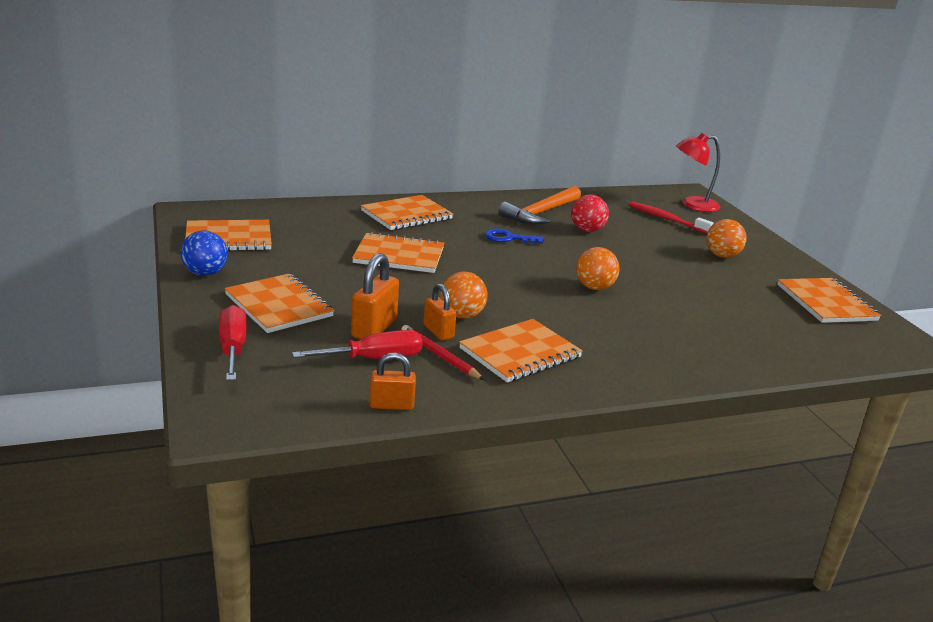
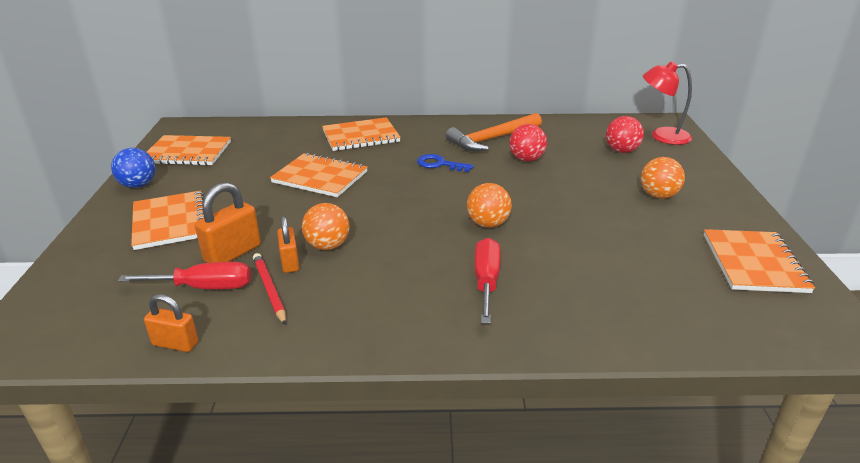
camera: 20 degrees right, 5 degrees up
(233, 348) = (92, 263): red screwdriver -> red screwdriver (486, 281)
(520, 353) = (352, 295): orange notebook -> none
(666, 219) = (621, 151): red toothbrush -> red ball

